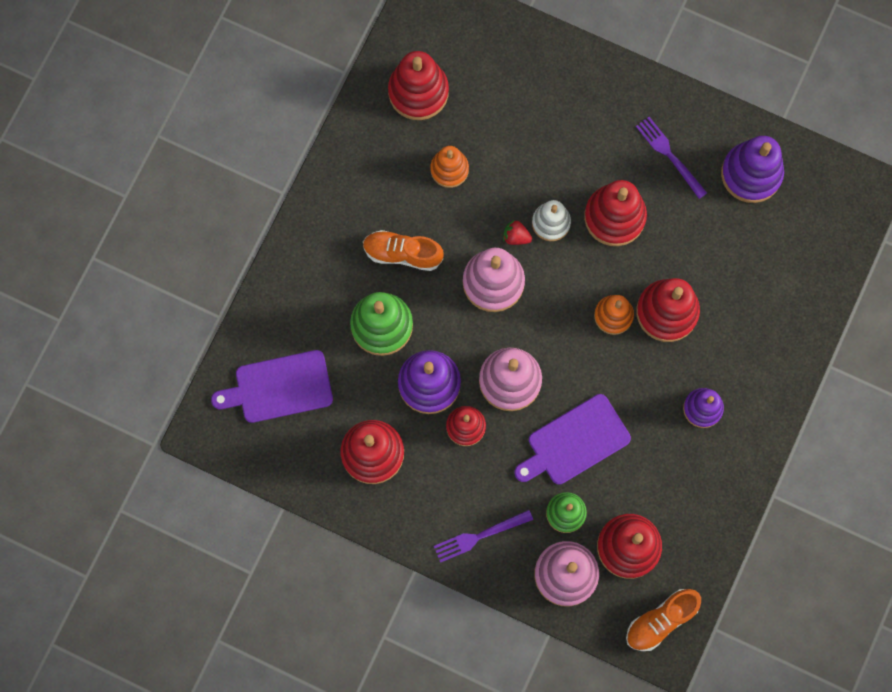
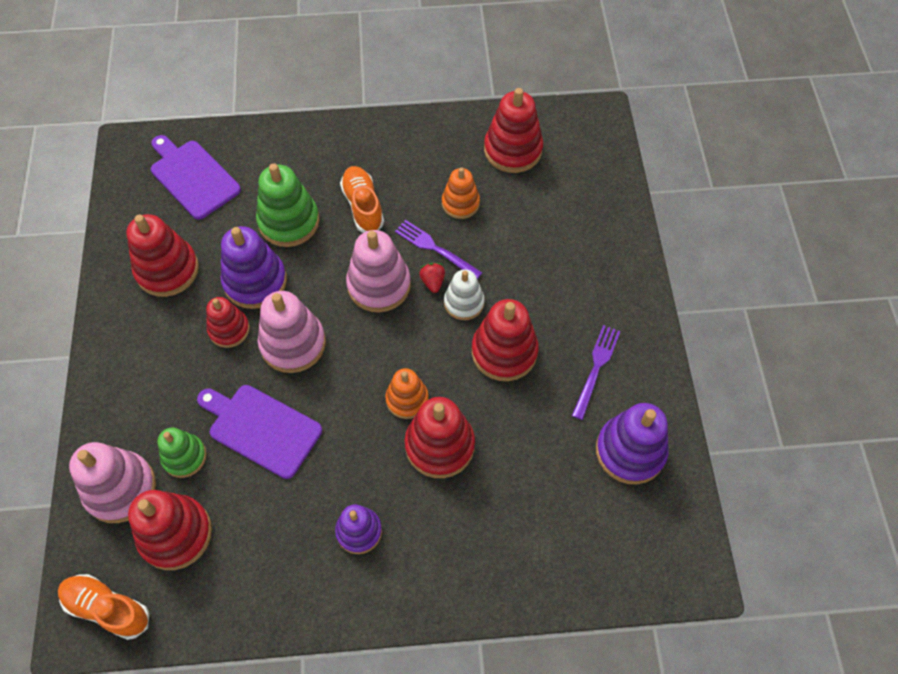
camera: 60 degrees right, 15 degrees down
(479, 536) = (126, 392): purple fork -> purple fork (434, 248)

